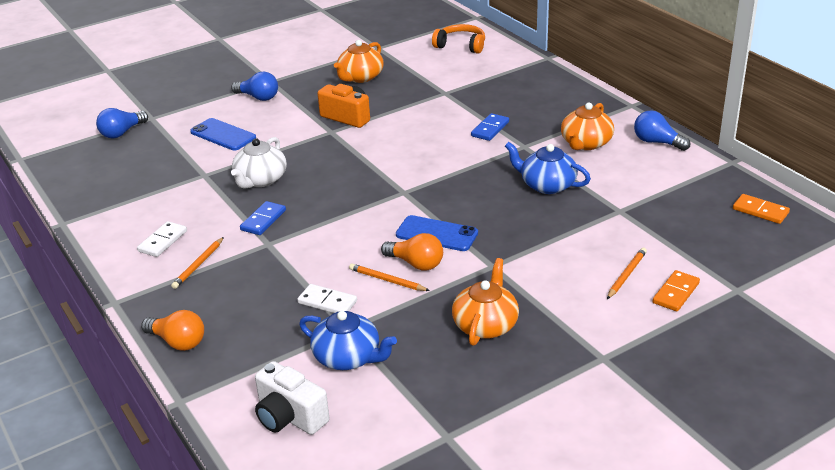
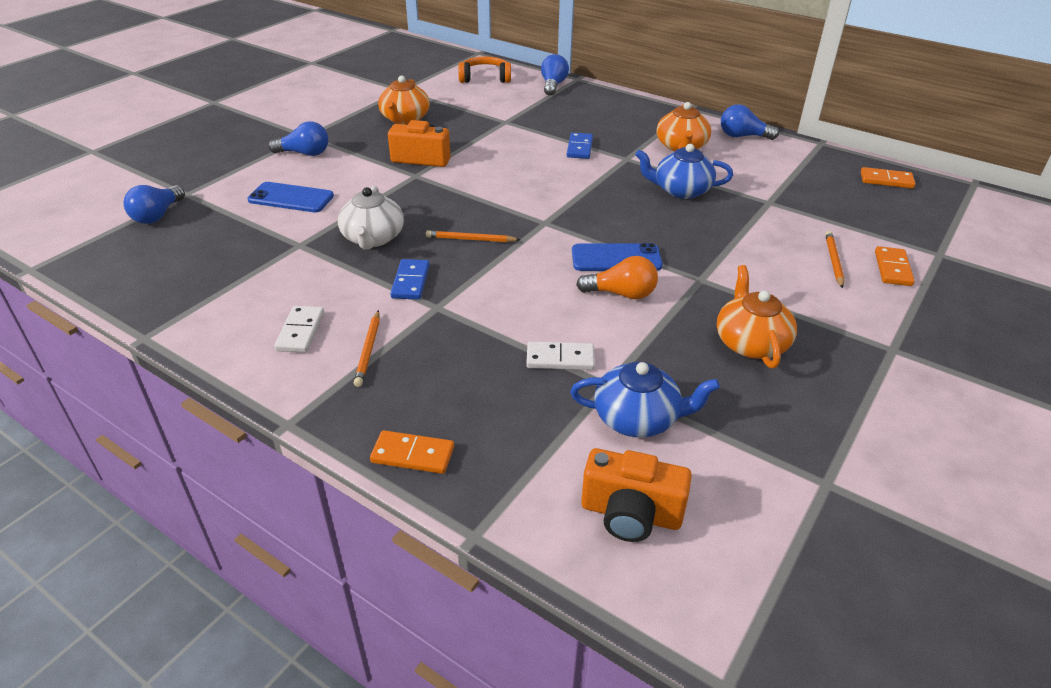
camera: 25 degrees left, 5 degrees up
(178, 342) = (413, 454): orange light bulb -> orange domino
(289, 417) = (631, 514): white camera -> orange camera
(387, 280) = (606, 318): orange pencil -> orange pencil (470, 239)
(518, 62) = (553, 85): none -> blue light bulb

